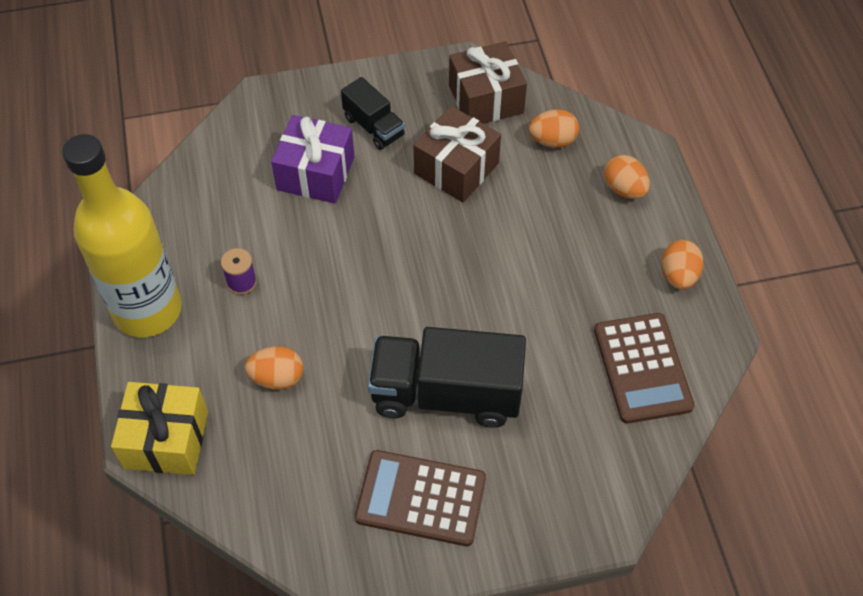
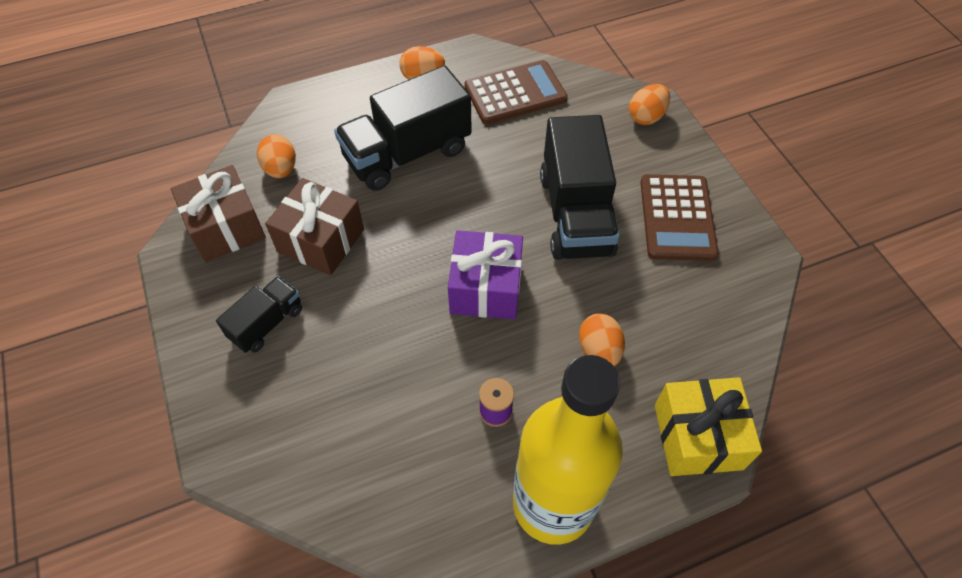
camera: 100 degrees left, 0 degrees up
(315, 173) = (337, 368): purple gift -> purple gift (485, 288)
(558, 248) = (407, 153): none -> black truck
(624, 189) = (335, 115): orange egg -> orange egg (646, 117)

